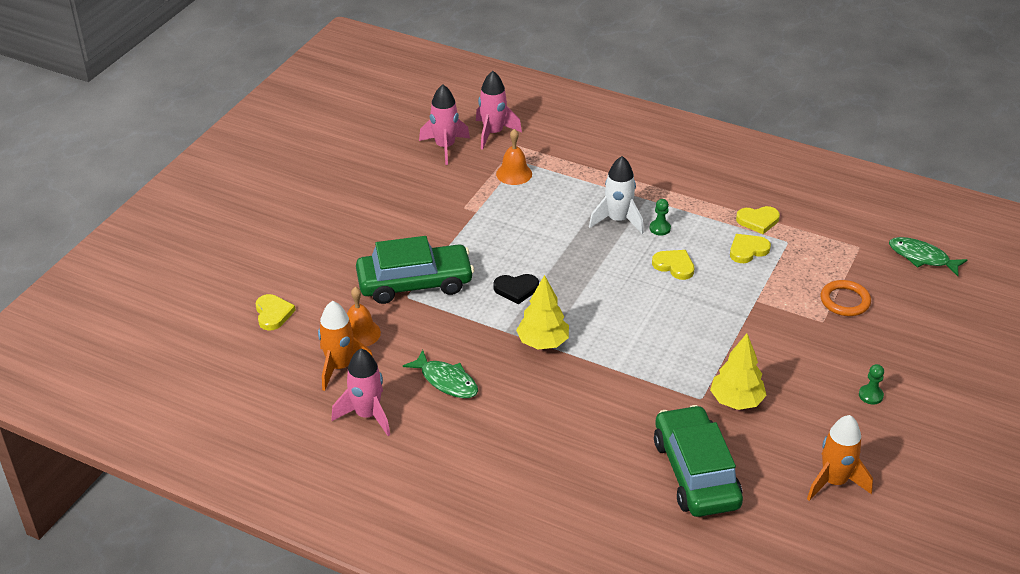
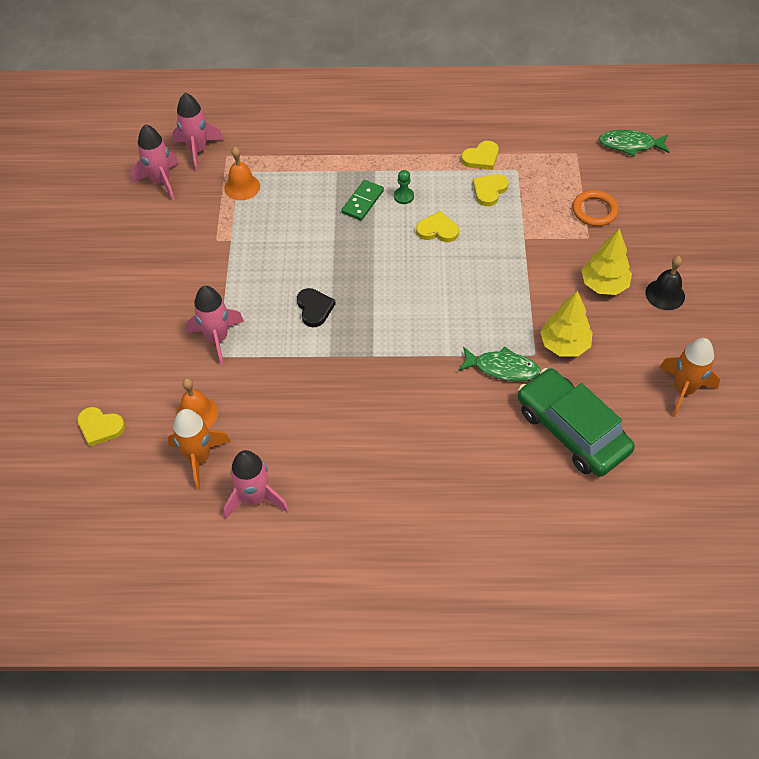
camera: 25 degrees left, 15 degrees up
(273, 314) = (100, 427): yellow heart -> yellow heart turned 150 degrees clockwise
(415, 283) = (217, 339): green car -> pink rocket
(446, 381) = (307, 430): green fish -> green fish (502, 368)
(516, 289) = (314, 308): black heart -> black heart turned 75 degrees counterclockwise
(543, 342) = (369, 354): yellow tree -> yellow tree (604, 285)
(617, 220) = (363, 202): white rocket -> green domino
(870, 395) = (665, 294): green pawn -> black bell

